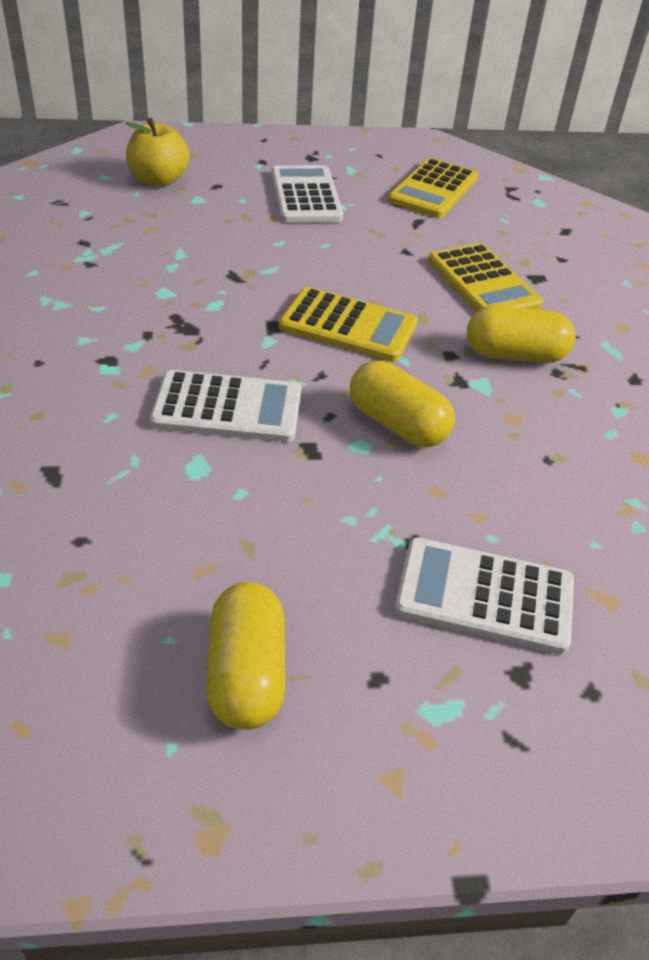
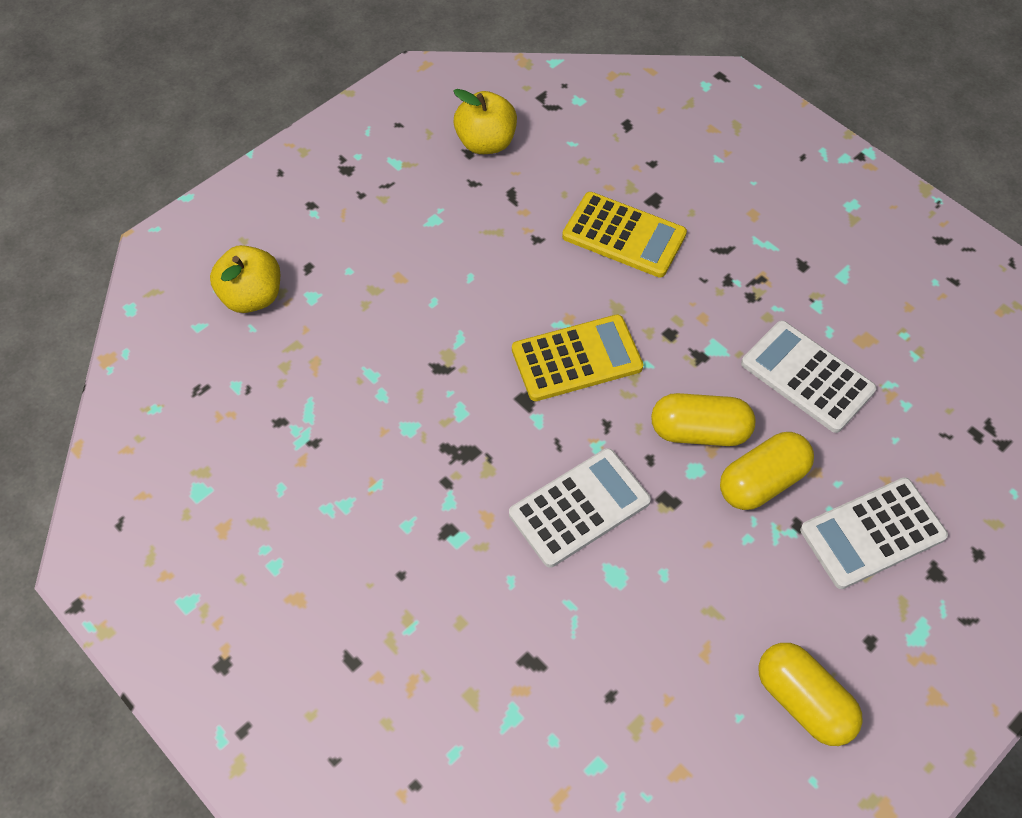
camera: 35 degrees left, 15 degrees up
(305, 196) = (395, 226): white calculator -> white calculator (807, 377)
(433, 189) = (486, 142): yellow calculator -> yellow apple
(515, 355) = (711, 300): yellow capsule -> yellow capsule (762, 481)

